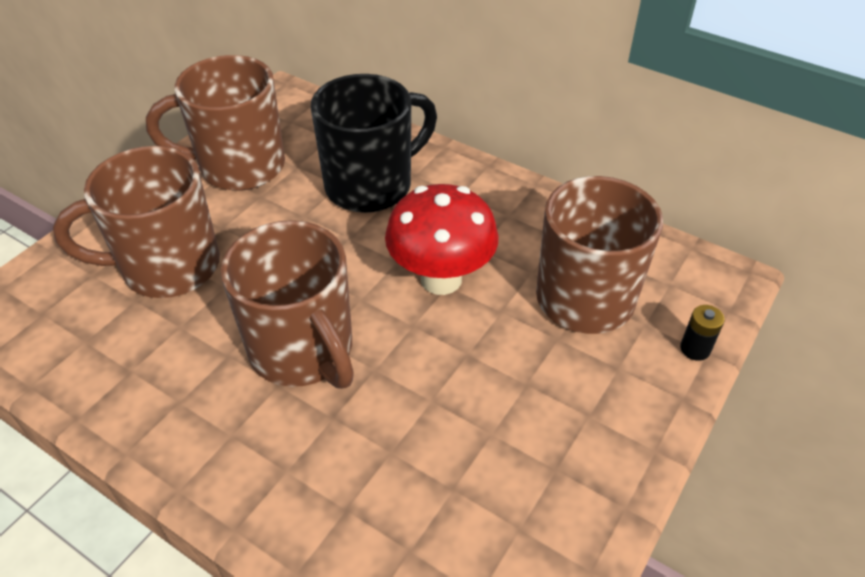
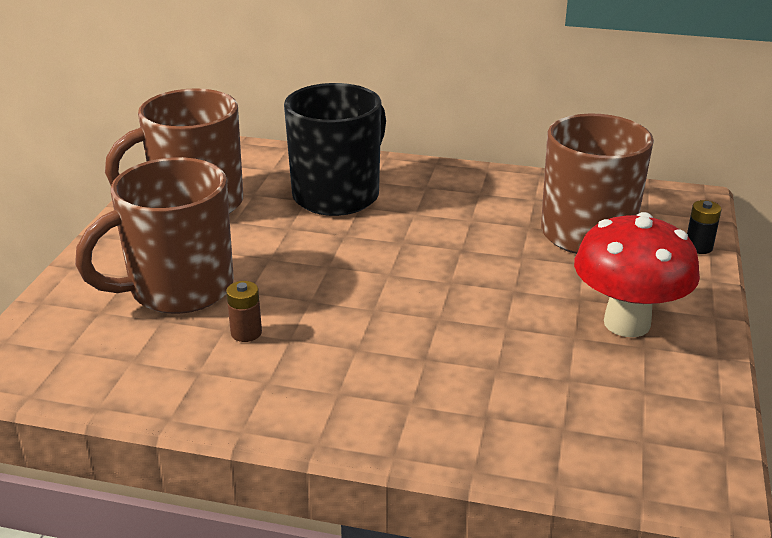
camera: 20 degrees left, 15 degrees down
(194, 336) = (246, 333): none -> brown battery
(303, 351) = (363, 320): brown mug -> none
(441, 279) = (453, 246): red mushroom -> red mushroom (627, 323)

